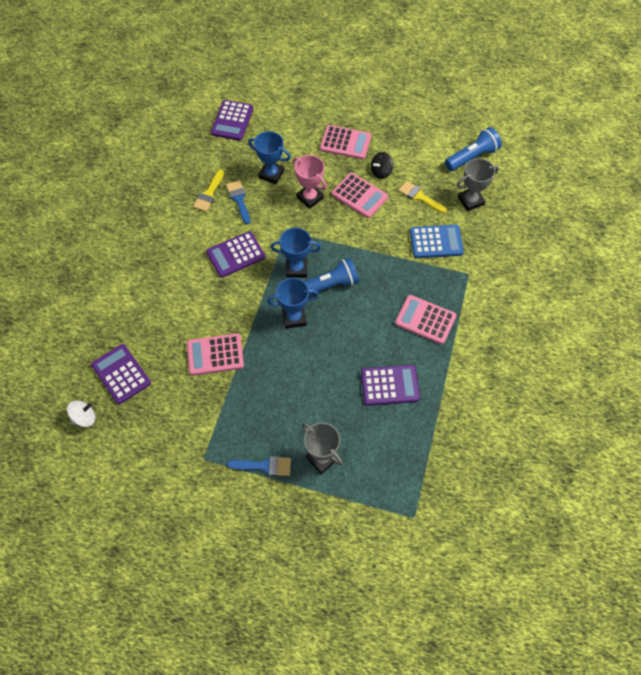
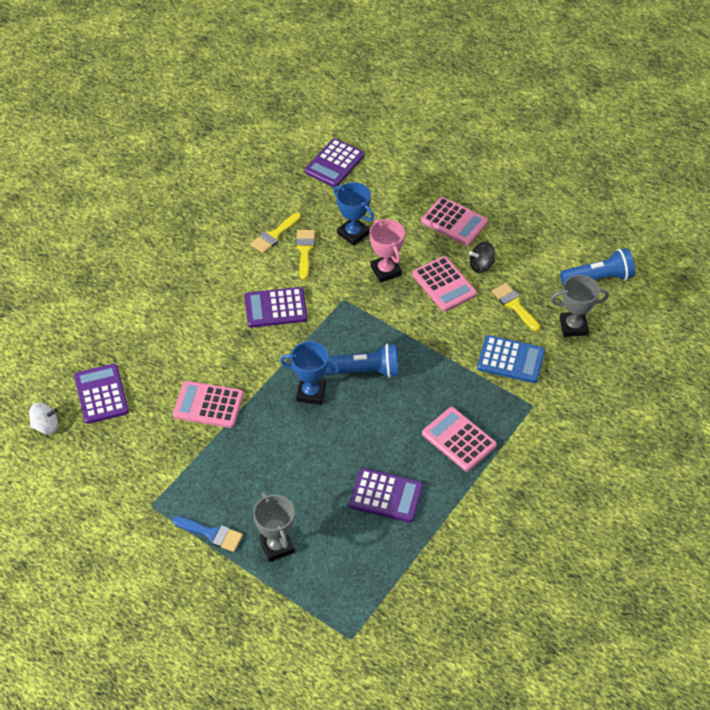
camera: 20 degrees right, 10 degrees down
(239, 199) = (305, 250): blue brush -> yellow brush
(296, 269) = (337, 342): blue trophy -> none

